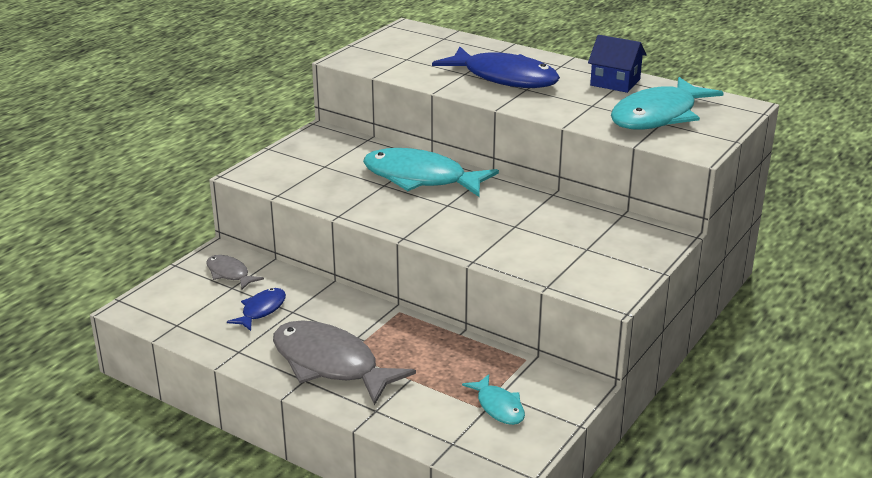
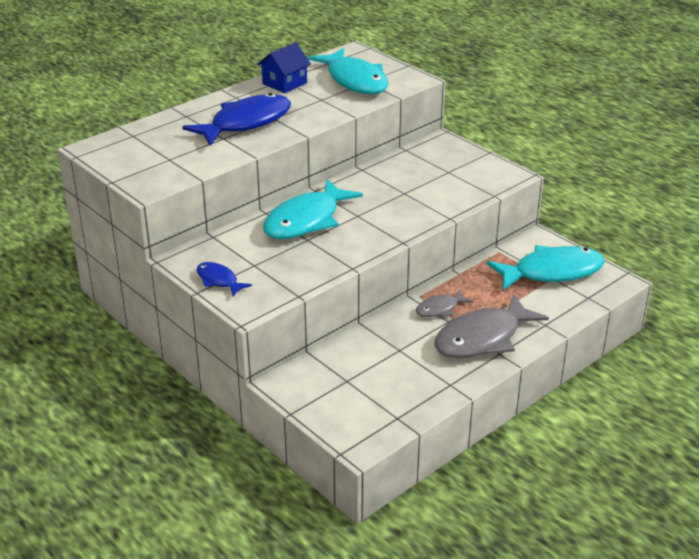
camera: 75 degrees left, 5 degrees up
(229, 274) = (323, 380): grey fish -> grey fish (440, 309)
(261, 310) = (392, 366): blue fish -> blue fish (219, 280)
(498, 407) = (552, 272): turquoise fish -> turquoise fish, size x2.01

